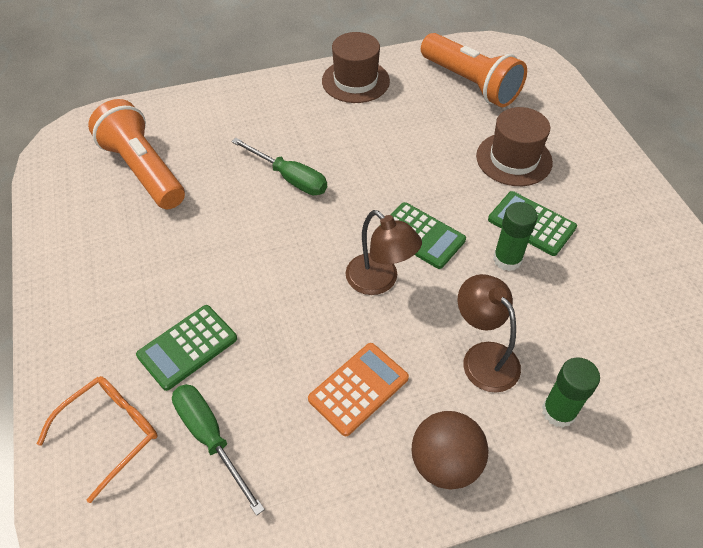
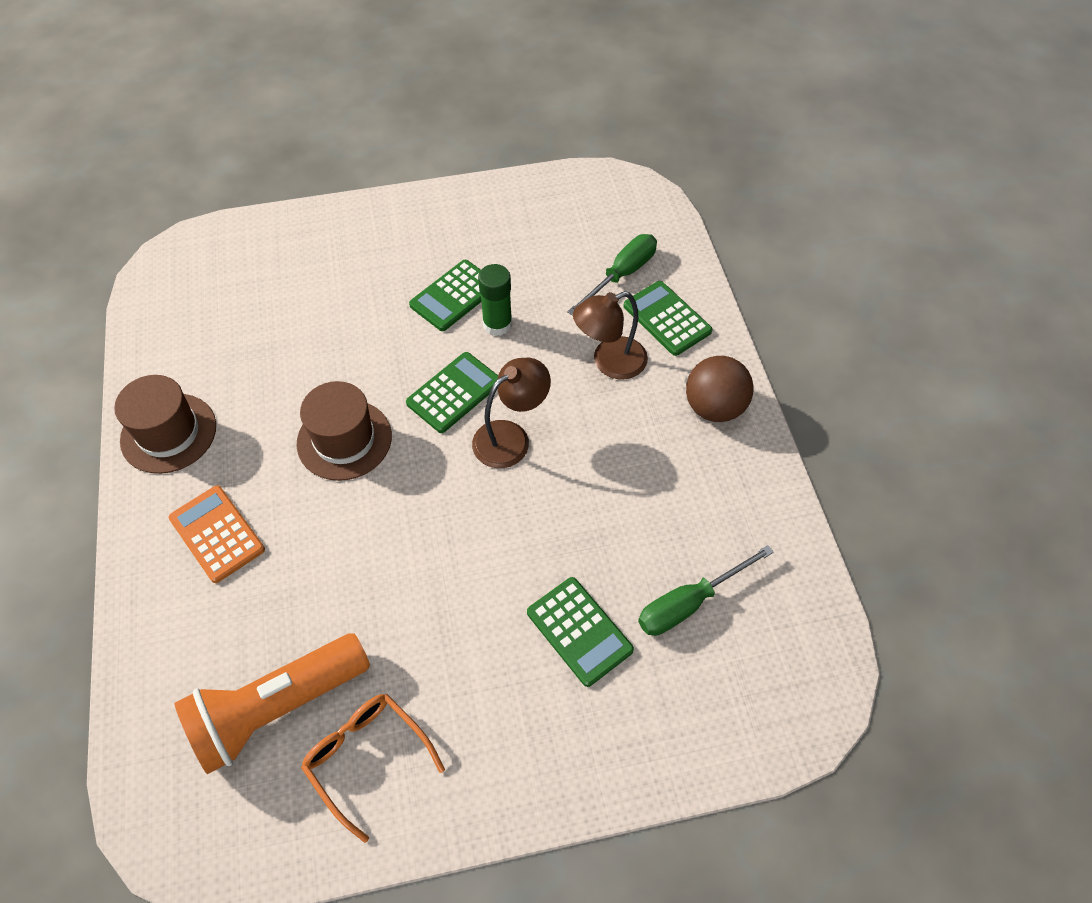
camera: 85 degrees left, 5 degrees up
(110, 433) = (682, 705): orange glasses -> orange glasses (367, 758)
(289, 178) = (336, 519): green screwdriver -> green screwdriver (621, 275)
(358, 388) = (638, 467): orange calculator -> orange calculator (217, 534)
(470, 84) = (217, 311): orange flashlight -> none
(514, 159) = (358, 293): brown hat -> brown hat (344, 439)
(558, 411) = (667, 318): green glue stick -> green calculator

